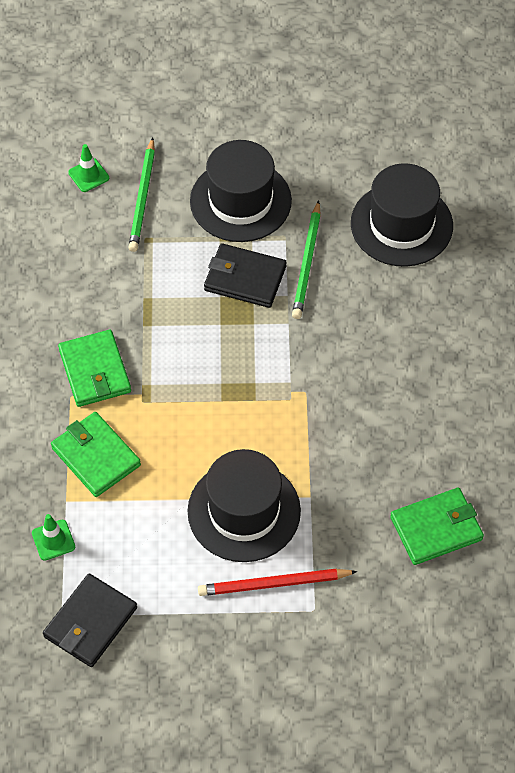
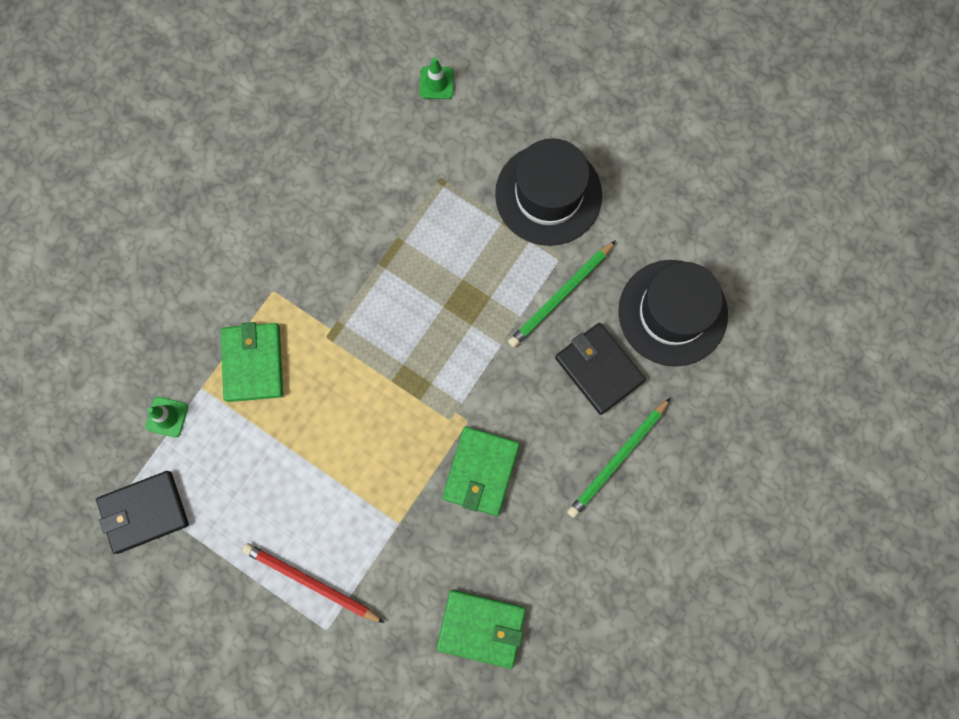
camera: 35 degrees right, 20 degrees up
(95, 371) = (308, 281): green wallet -> green wallet (481, 471)
(143, 198) = (466, 136): green pencil -> green pencil (618, 459)
(244, 511) = (335, 498): black hat -> none
(245, 278) = (496, 275): black wallet -> black wallet (599, 369)

